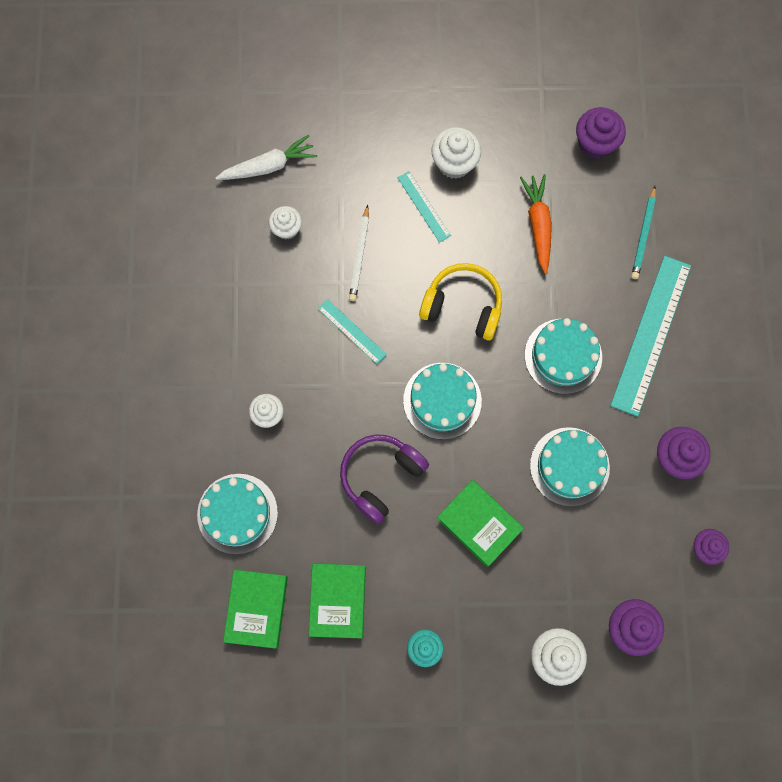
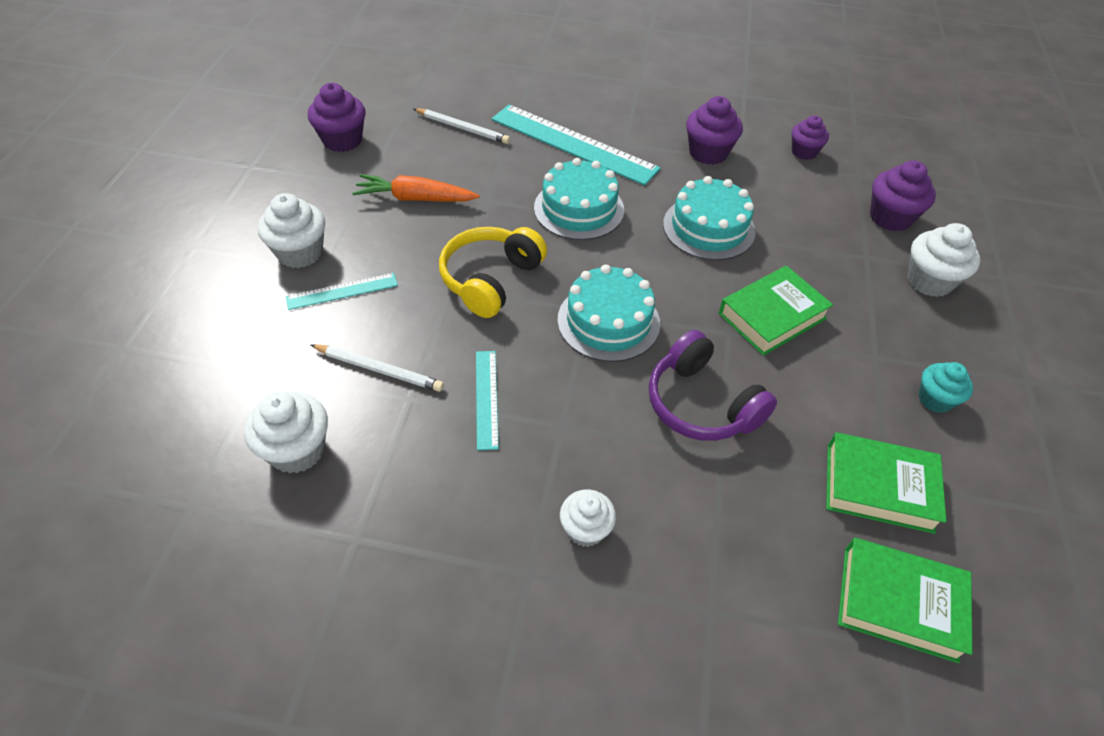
camera: 80 degrees left, 25 degrees down
(237, 513) = (742, 605): turquoise cake -> none
(268, 166) = (183, 456): white carrot -> none
(287, 229) = (297, 450): white cupcake -> white cupcake, size x1.51
(352, 331) = (486, 398): turquoise ruler -> turquoise ruler turned 60 degrees counterclockwise
(643, 235) = (462, 128): turquoise pencil -> white pencil

